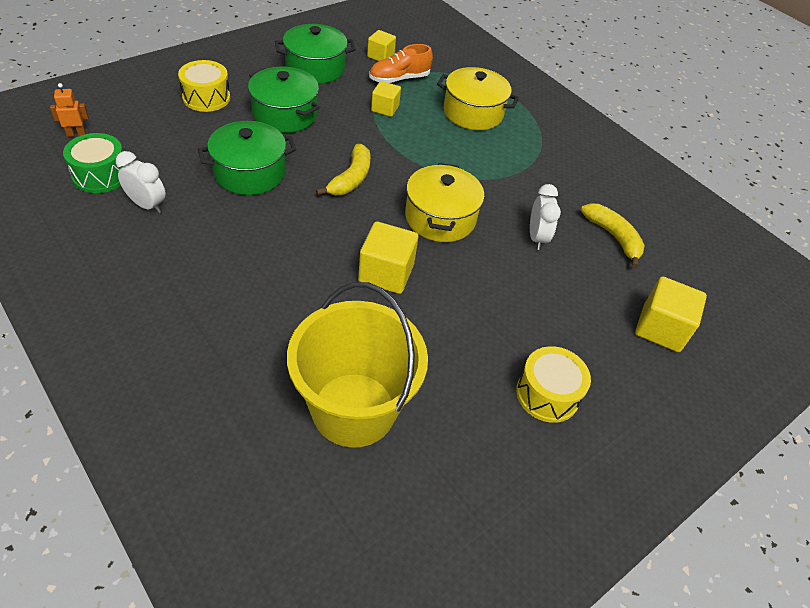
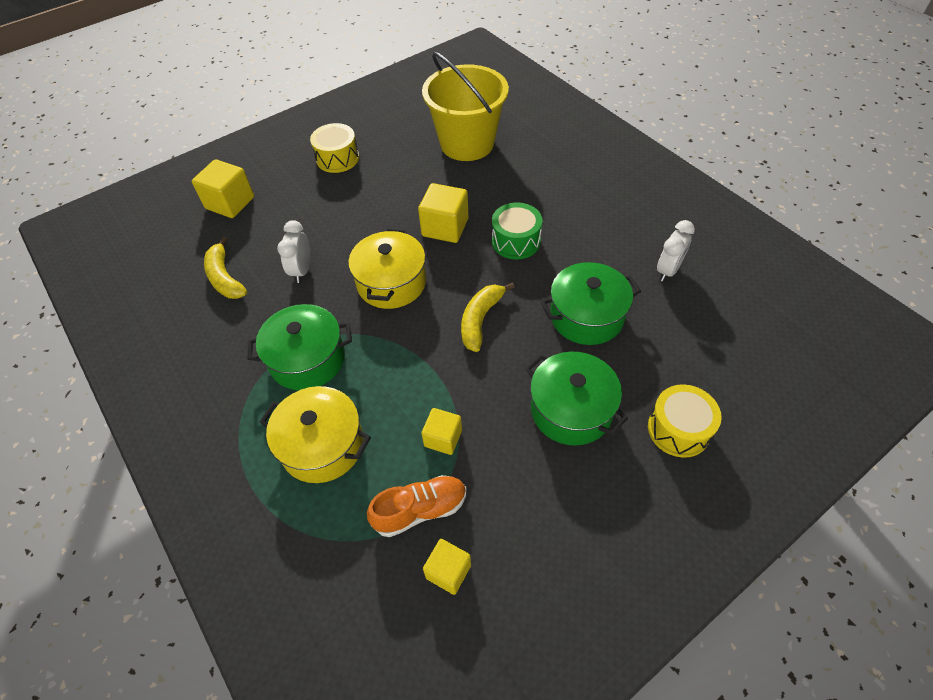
camera: 170 degrees left, 5 degrees up
(76, 134) = (790, 349): orange robot -> none
(100, 175) = (730, 298): green drum -> green drum (516, 241)
(147, 205) = (668, 270): white clock -> white clock turned 90 degrees counterclockwise
(315, 68) = (549, 519): green pot -> green pot (307, 359)

